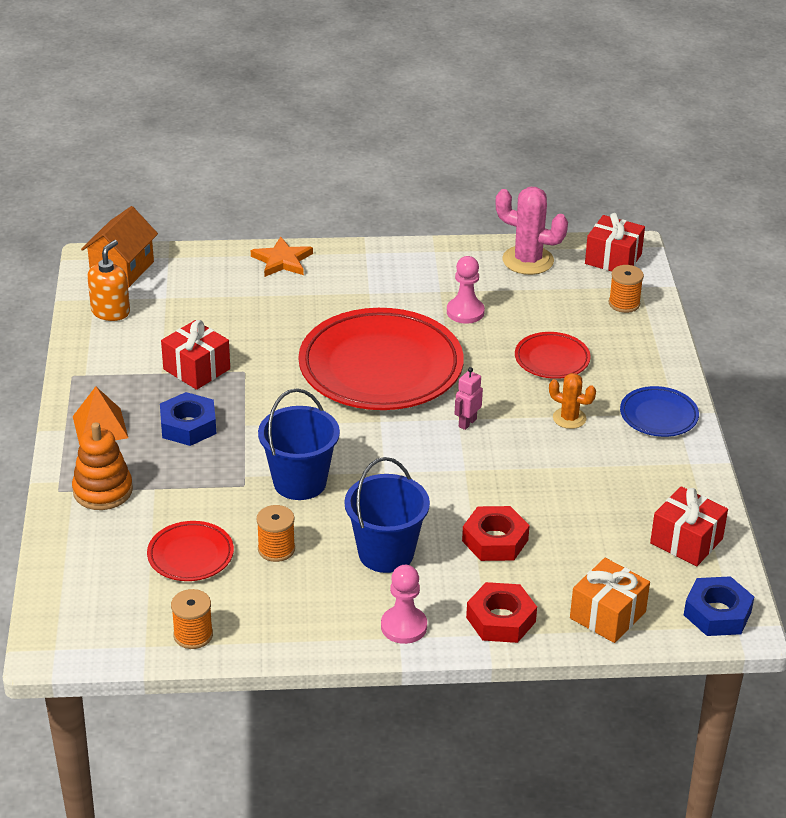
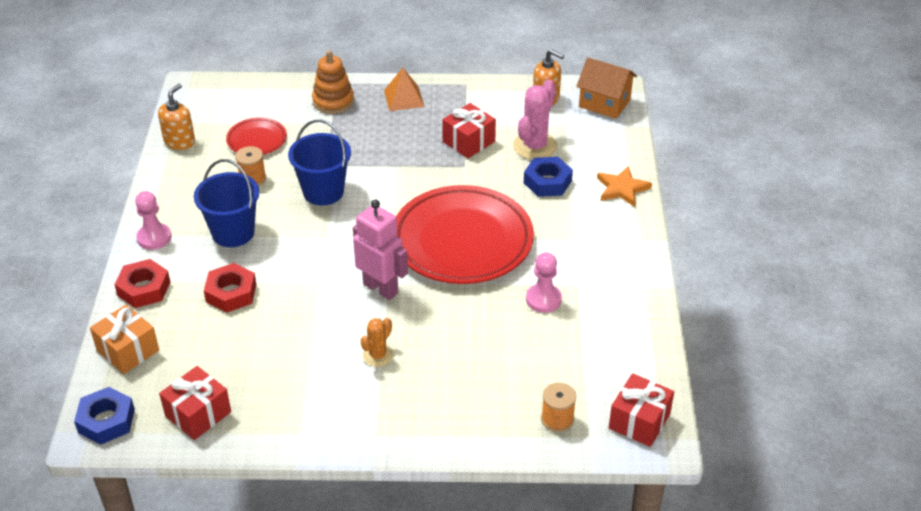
camera: 95 degrees right, 5 degrees up
(188, 426) = (399, 138): blue nut -> blue nut (547, 182)
(193, 635) = (179, 141): orange spool -> orange soap dispenser
(467, 423) = (381, 288): pink robot -> pink robot, size x1.94
(528, 260) = (632, 352): pink cactus -> pink cactus (535, 146)
(552, 359) = (466, 353): red plate -> none
(658, 416) = (372, 420): blue plate -> none

